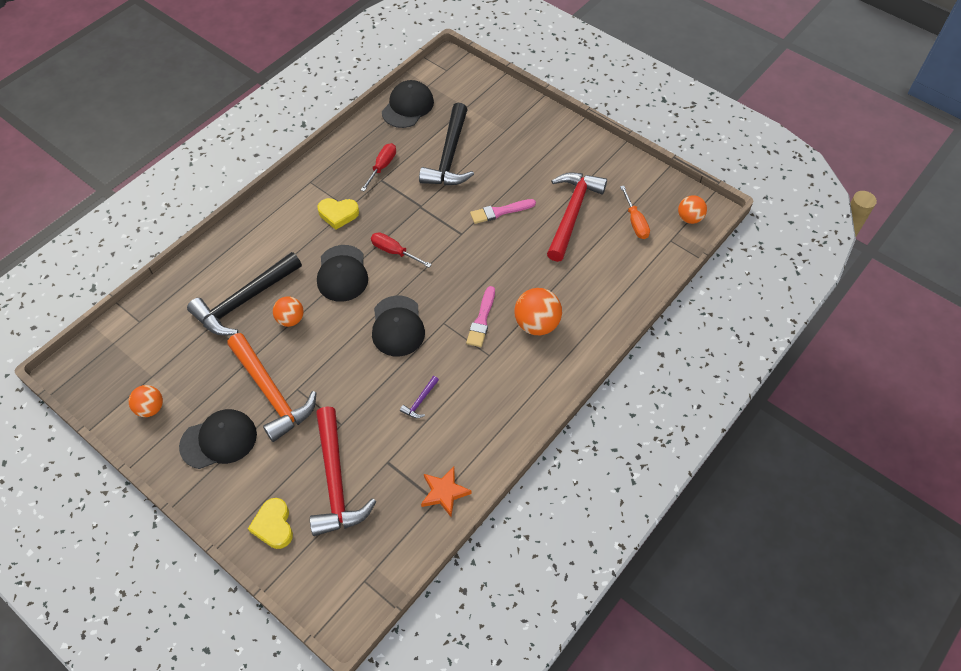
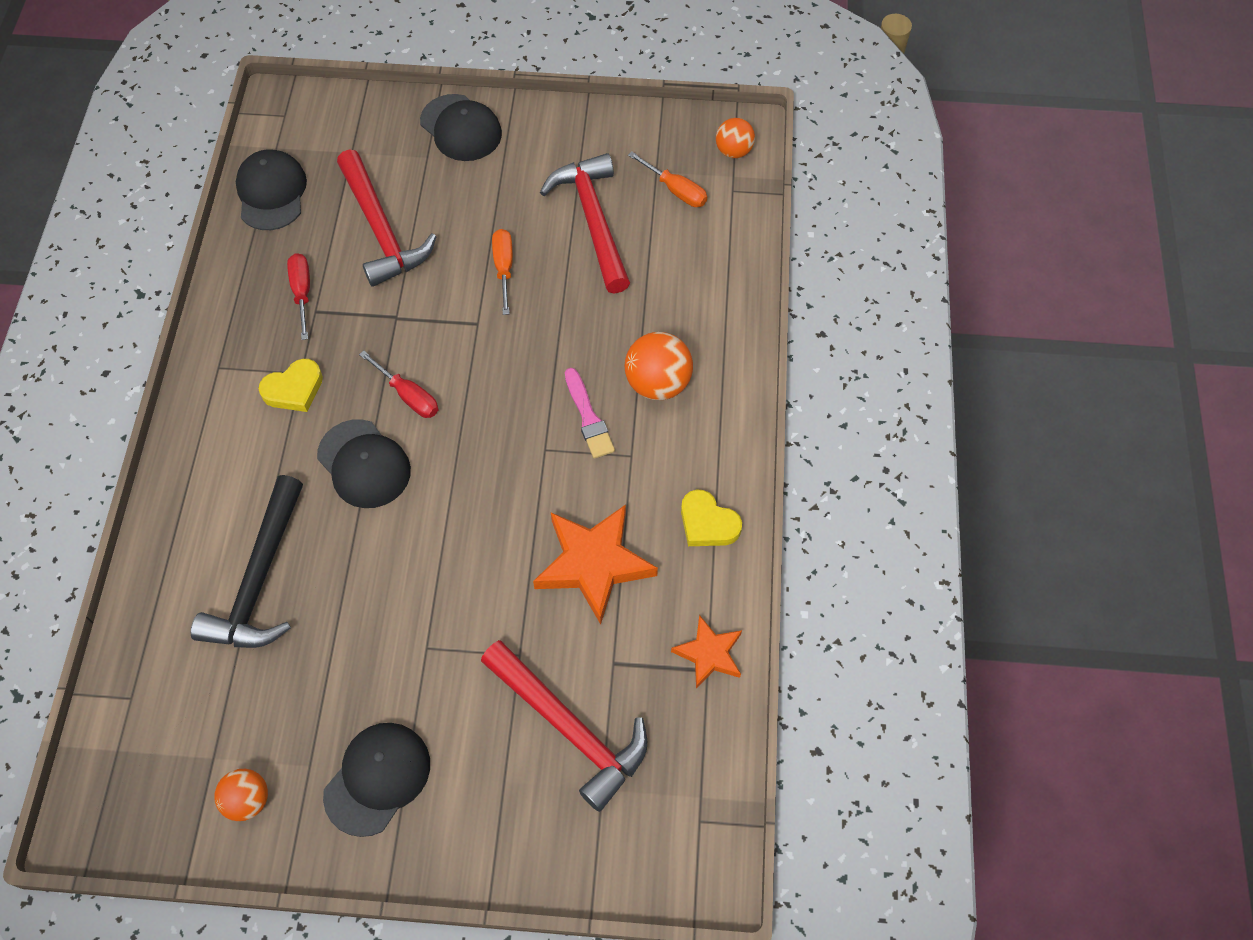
camera: 35 degrees left, 5 degrees up
(271, 393) = (396, 674): orange hammer -> none
(274, 525) = (537, 834): yellow heart -> yellow heart (707, 523)
(290, 319) = (344, 565): orange ball -> none
(394, 251) = (409, 396): red screwdriver -> red screwdriver turned 135 degrees counterclockwise
(397, 326) = (491, 489): black cap -> black cap (461, 128)
(420, 401) = (593, 564): purple hammer -> orange star
(449, 156) = (381, 230): black hammer -> red hammer
(500, 212) = (504, 267): pink brush -> orange screwdriver

